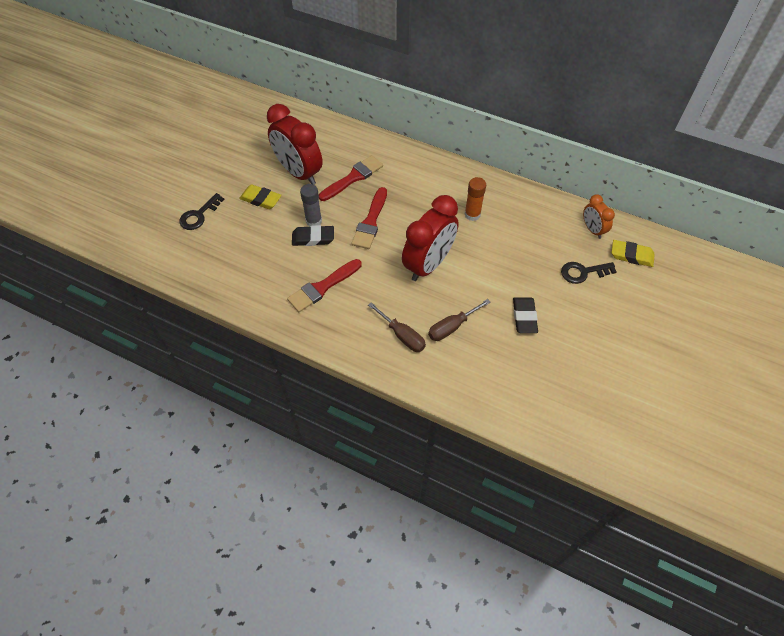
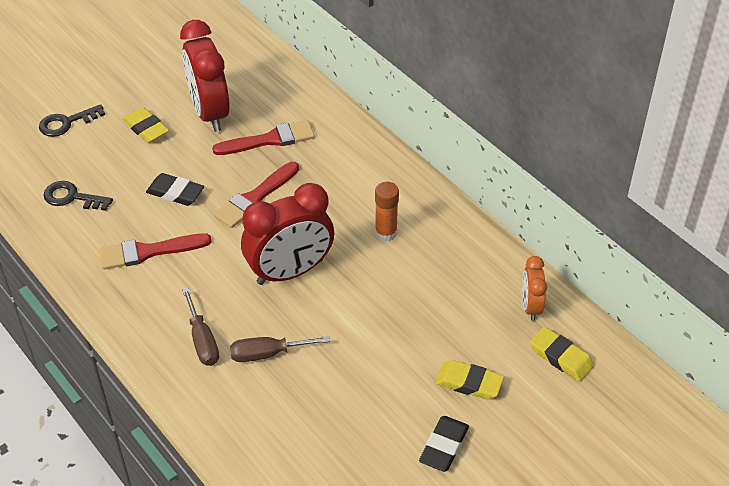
camera: 25 degrees right, 10 degrees down
(313, 221) = (189, 173): grey glue stick -> none
(524, 317) = (365, 377): black eraser -> black eraser (444, 446)
(583, 272) = (480, 353): black key -> black key (72, 197)
(589, 294) = (469, 383): none -> yellow eraser

